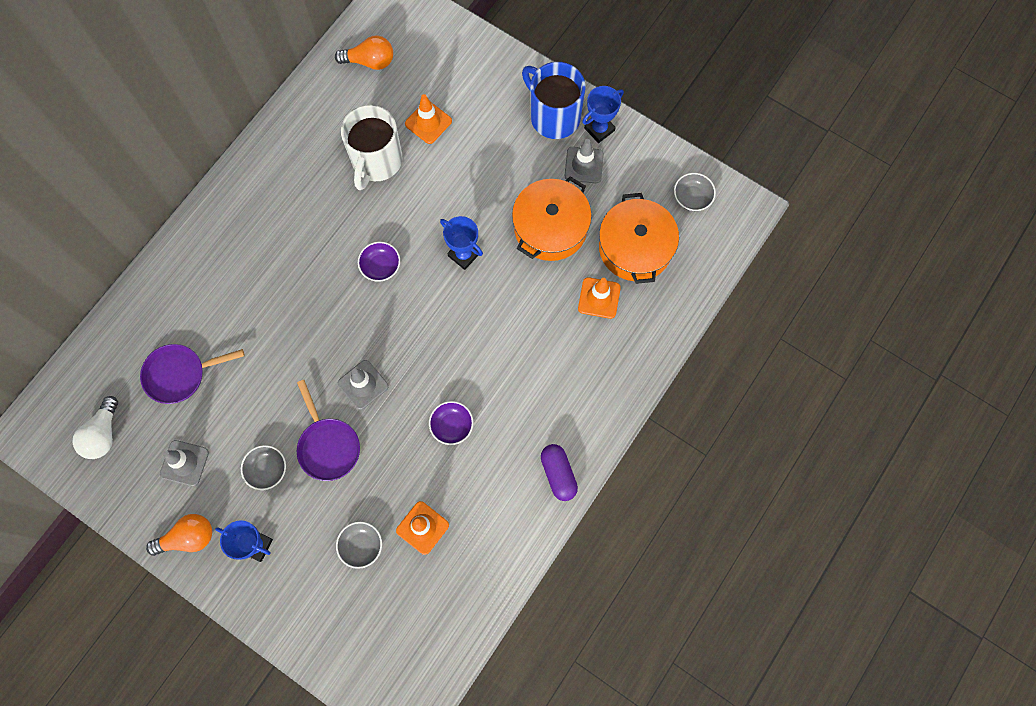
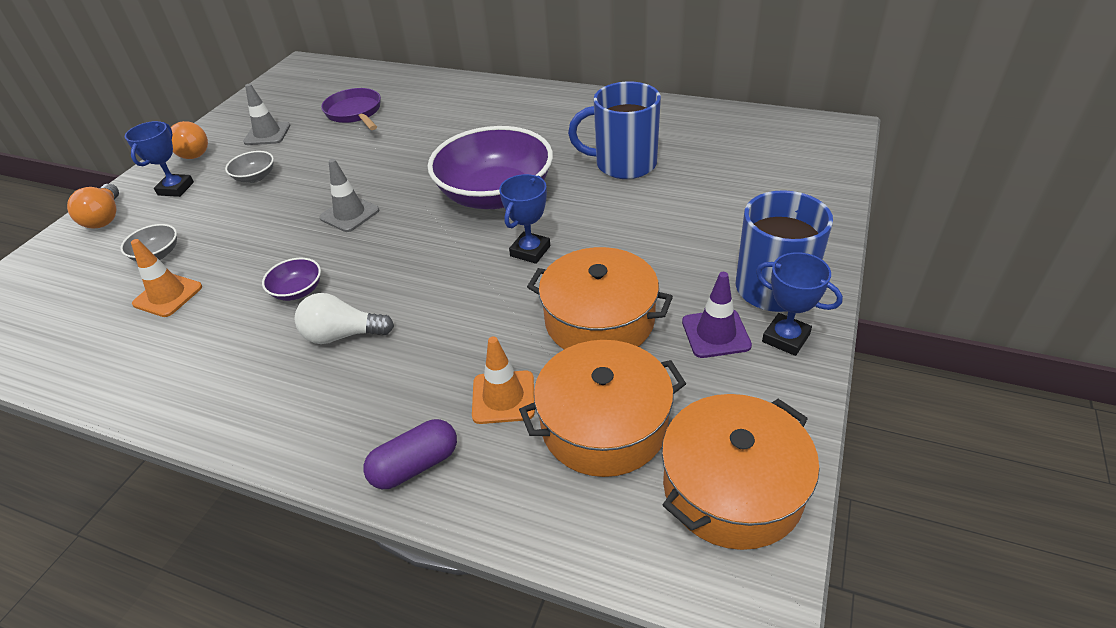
camera: 80 degrees right, 30 degrees down
(103, 434) = (298, 93): white light bulb -> white light bulb (342, 335)
(328, 446) = (278, 207): purple pan -> none
(370, 61) = (744, 134): orange light bulb -> orange light bulb (105, 217)
(376, 161) = (623, 164): white mug -> blue mug
(380, 266) = (495, 195): purple bowl -> purple bowl, size x2.42
(428, 122) = (694, 187): orange traffic cone -> none
(558, 474) = (219, 409): purple capsule -> purple capsule (415, 465)
(584, 165) = (716, 333): grey traffic cone -> purple traffic cone
(692, 197) = (732, 488): grey bowl -> orange pot

